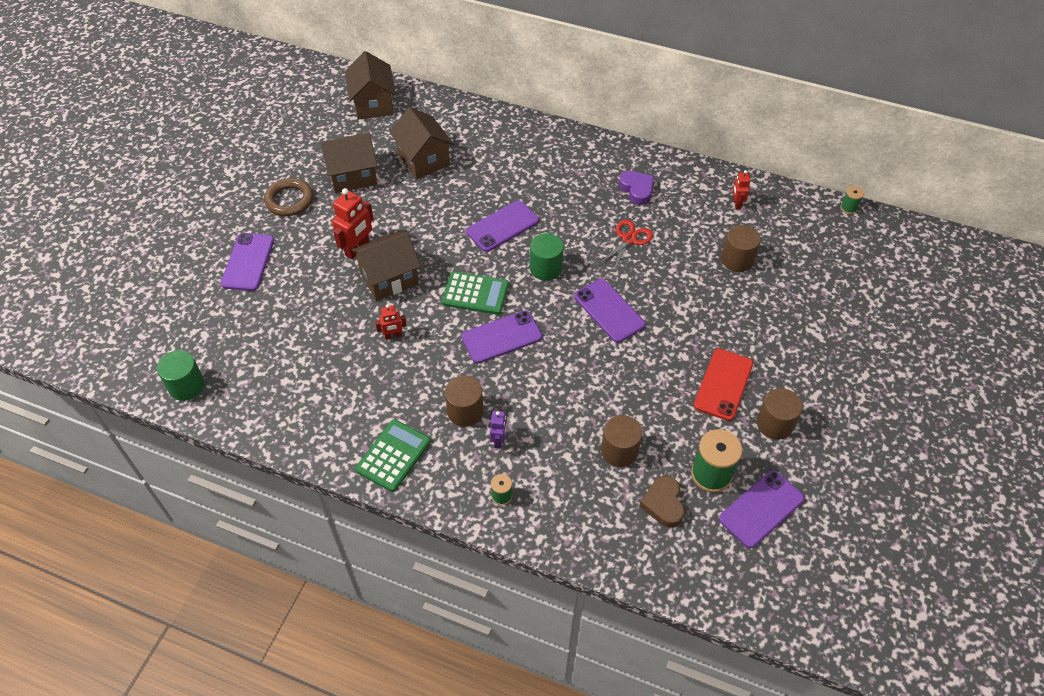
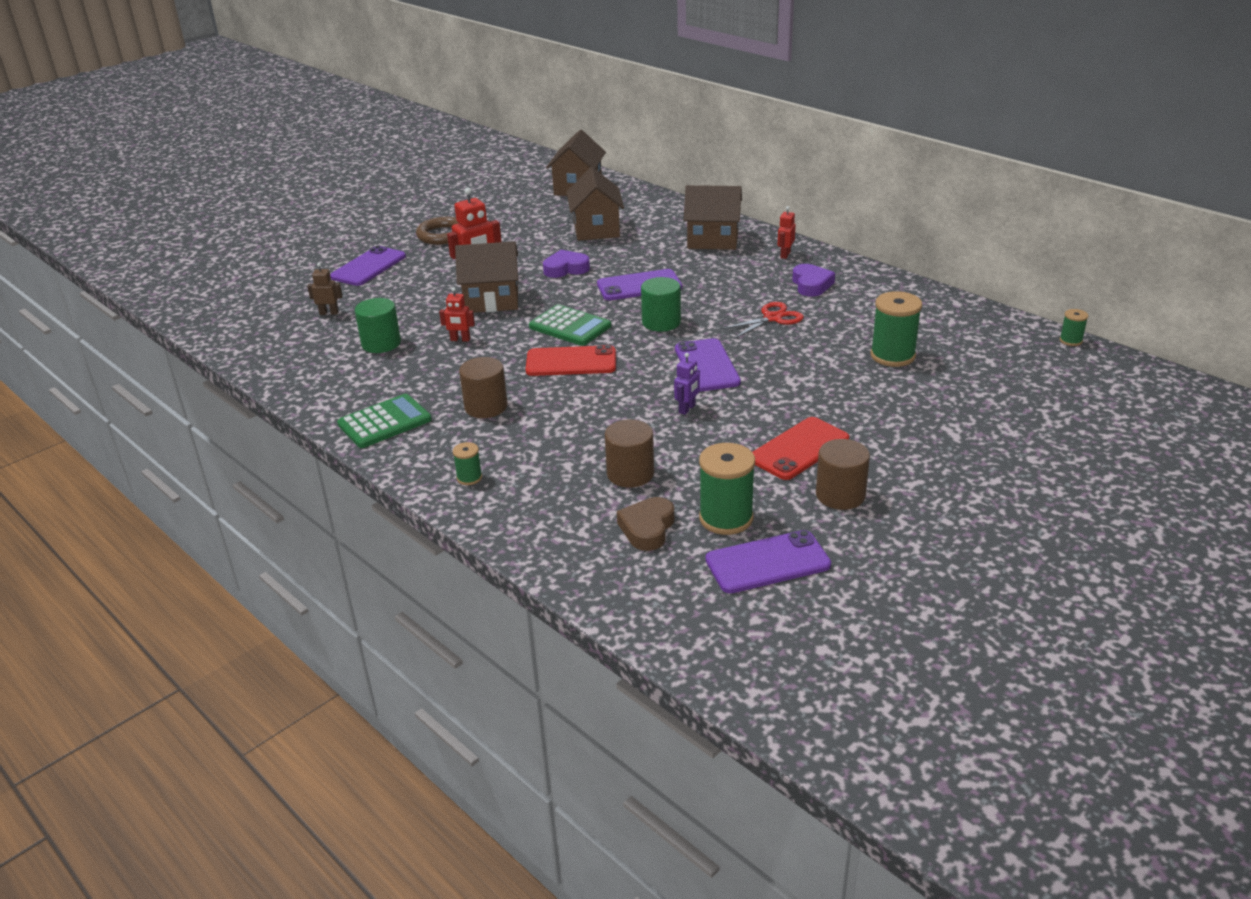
camera: 25 degrees right, 20 degrees down
(186, 386) = (239, 334): green cylinder -> green cylinder (381, 343)
(253, 334) = (329, 313): none -> brown robot
(352, 175) = (517, 229): brown house -> brown house (713, 240)
(428, 219) = (566, 269): none -> purple heart
(499, 440) = (503, 436): purple robot -> purple robot (687, 409)
(501, 337) = (571, 362): purple phone -> red phone
(736, 203) = (925, 314): red robot -> red robot (785, 255)
(737, 260) = (892, 356): brown cylinder -> green spool

